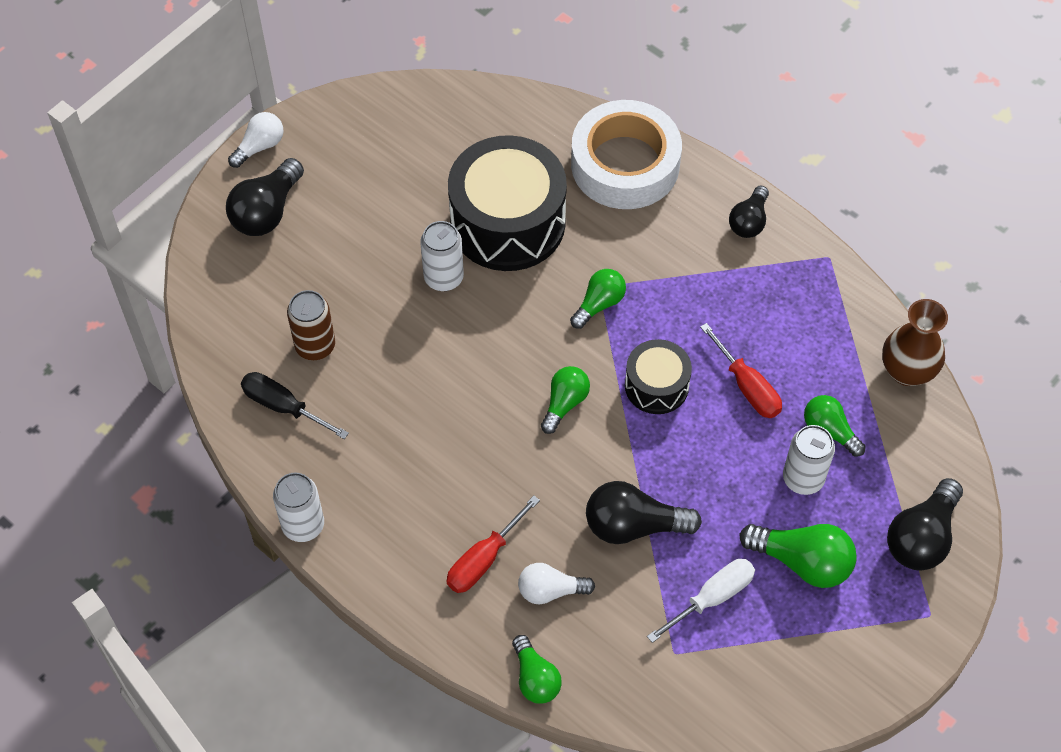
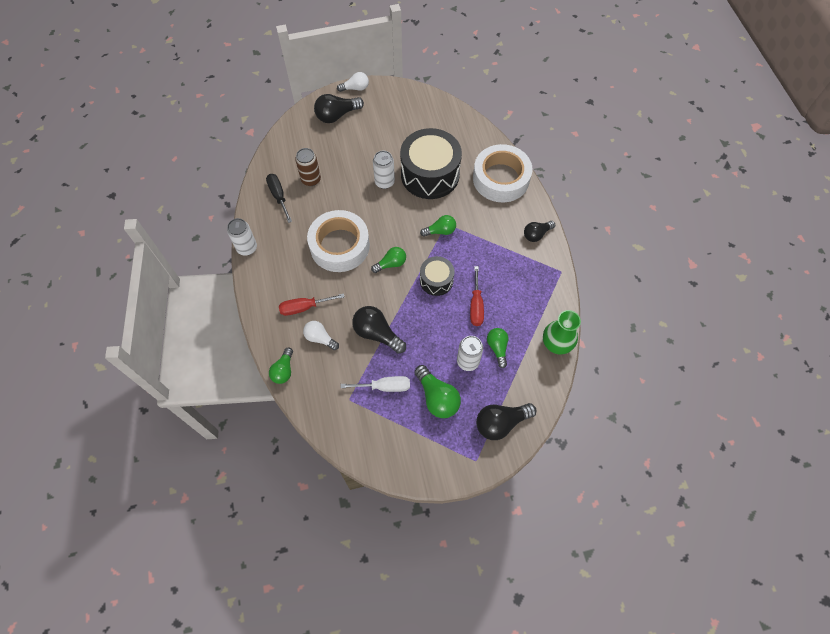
camera: 35 degrees right, 5 degrees up
(457, 425) = (339, 245): none -> white tape
(907, 371) = (556, 344): brown vase -> green vase

